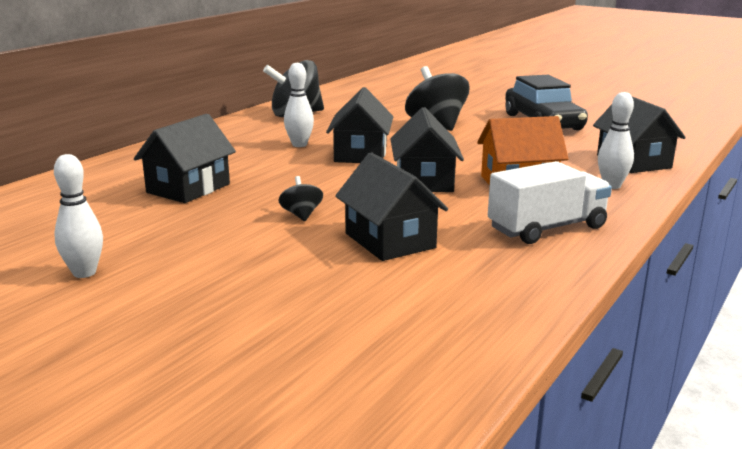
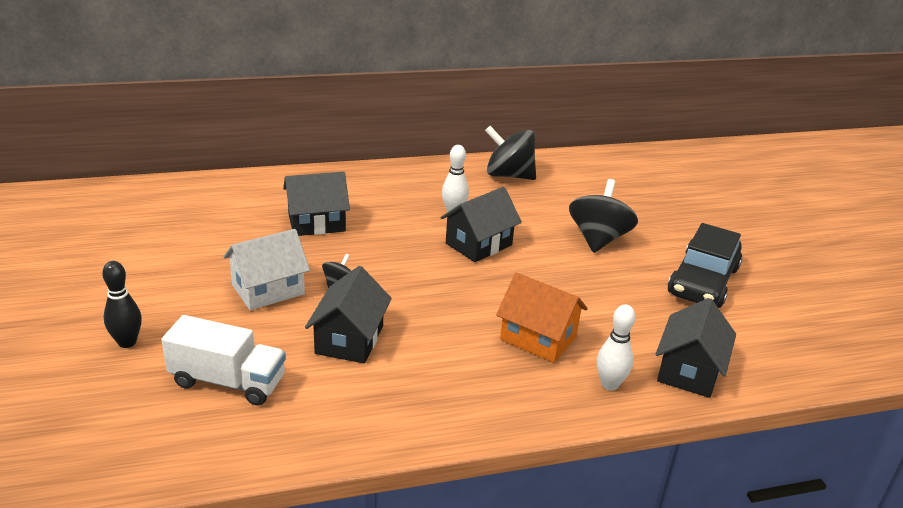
camera: 40 degrees right, 10 degrees up
(84, 273) = (165, 267): white bowling pin -> none
(169, 341) = (127, 342): none -> black bowling pin
(241, 243) = (268, 289): none -> white house
(424, 181) = (472, 297): black house -> none
(547, 228) = (469, 393): white truck -> white truck (228, 381)

